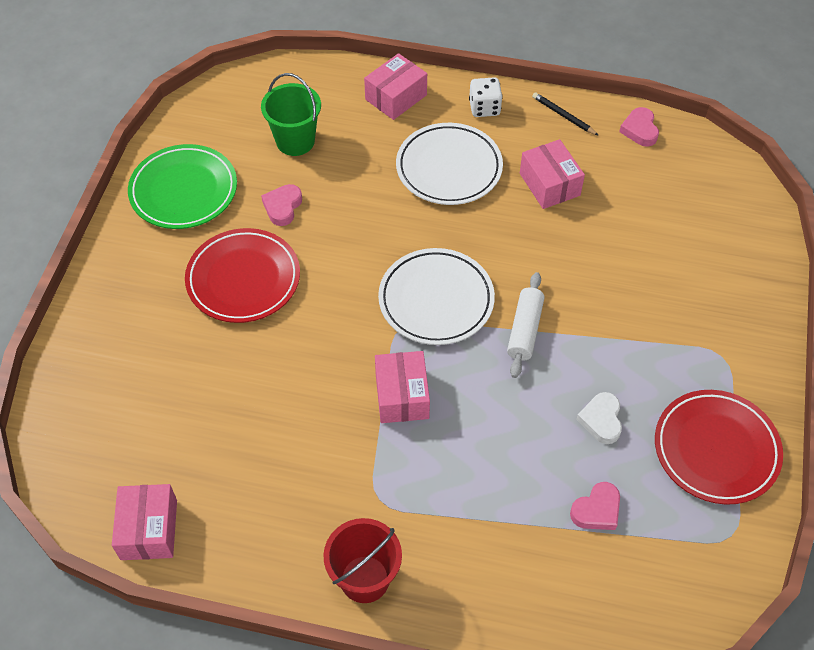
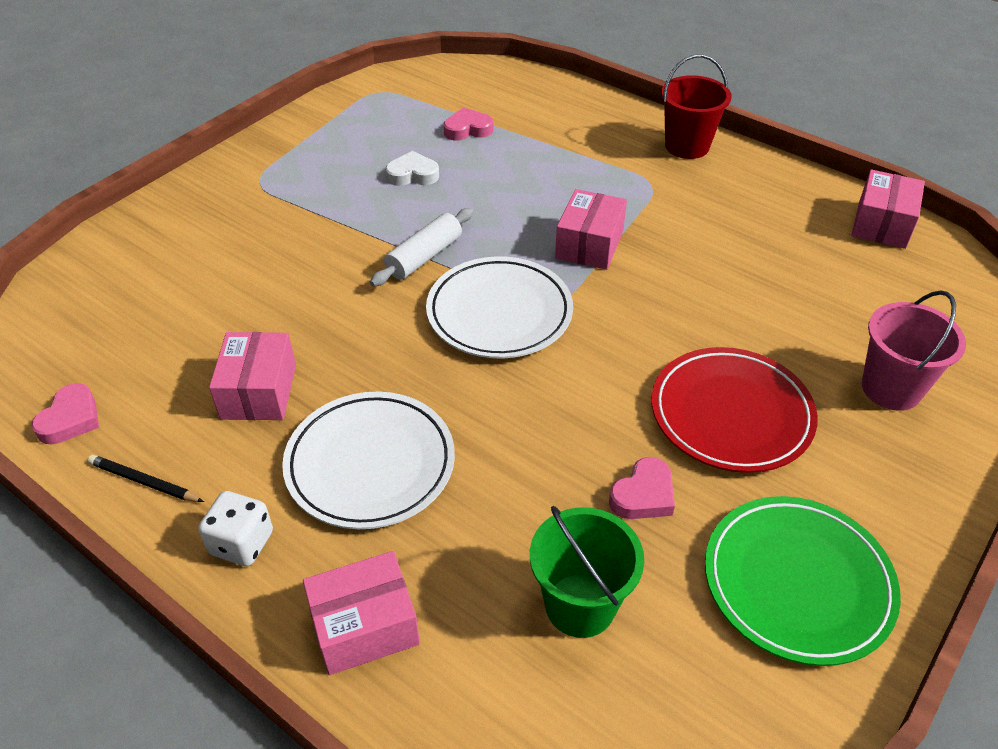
camera: 155 degrees left, 10 degrees down
(135, 341) = (891, 388): none -> pink bucket
(563, 115) = (144, 482): black pencil -> black pencil turned 135 degrees clockwise
(601, 420) = (412, 174): white heart -> white heart turned 120 degrees counterclockwise
(716, 449) = (336, 132): red plate -> none

